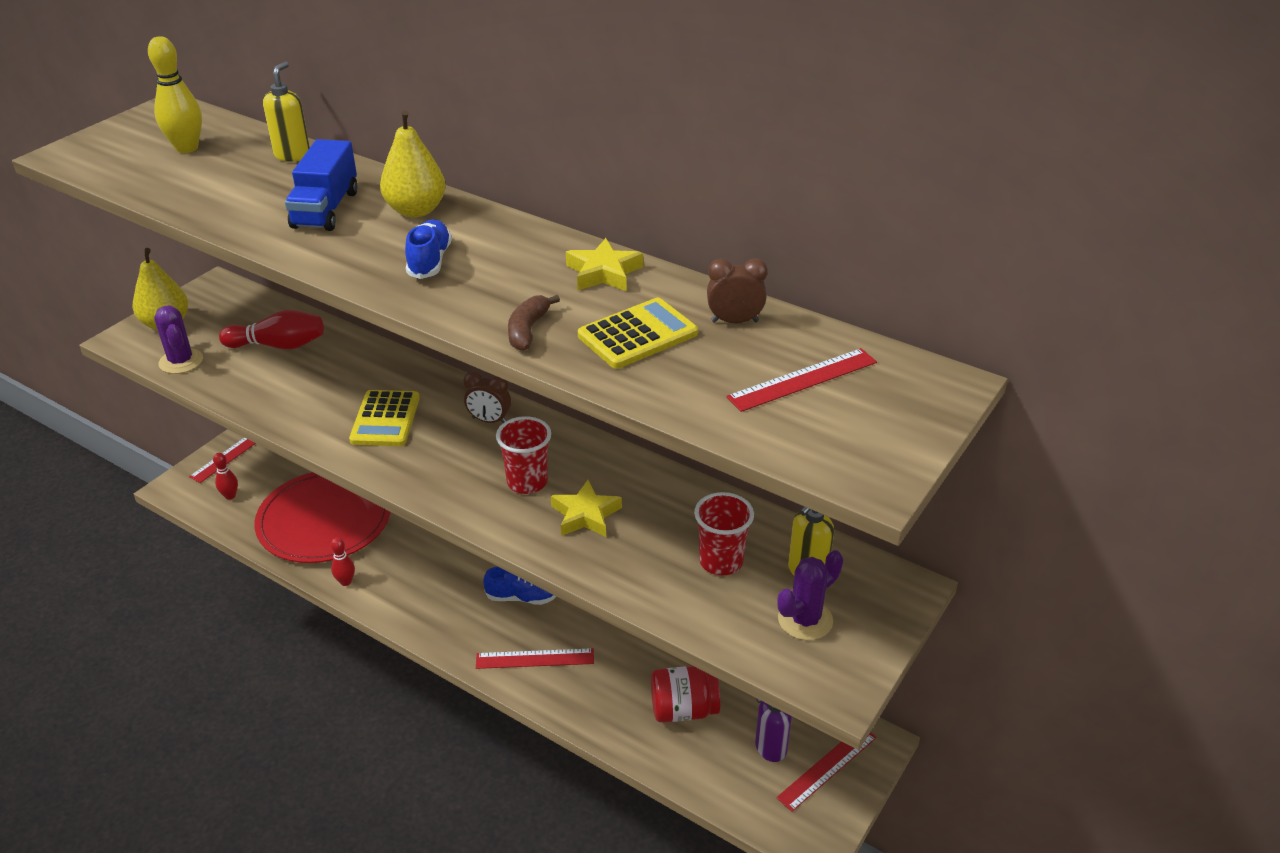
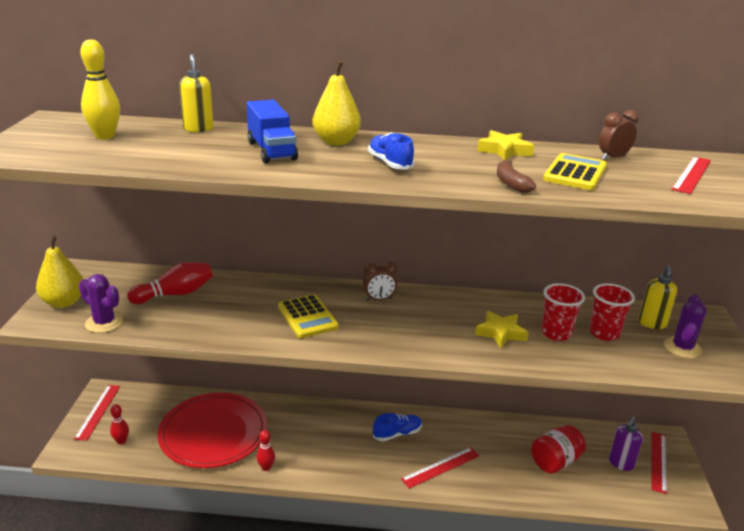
camera: 30 degrees left, 10 degrees down
(527, 482) = (444, 326): red cup -> red cup (556, 333)

